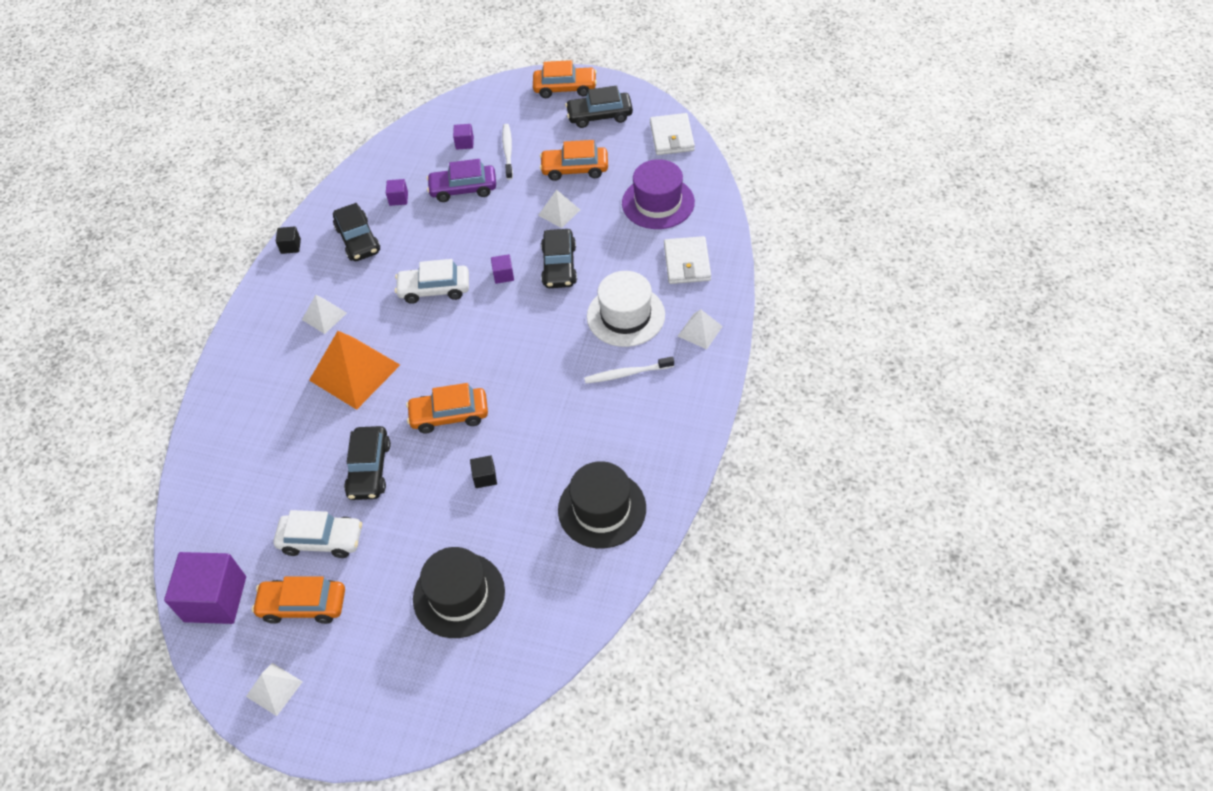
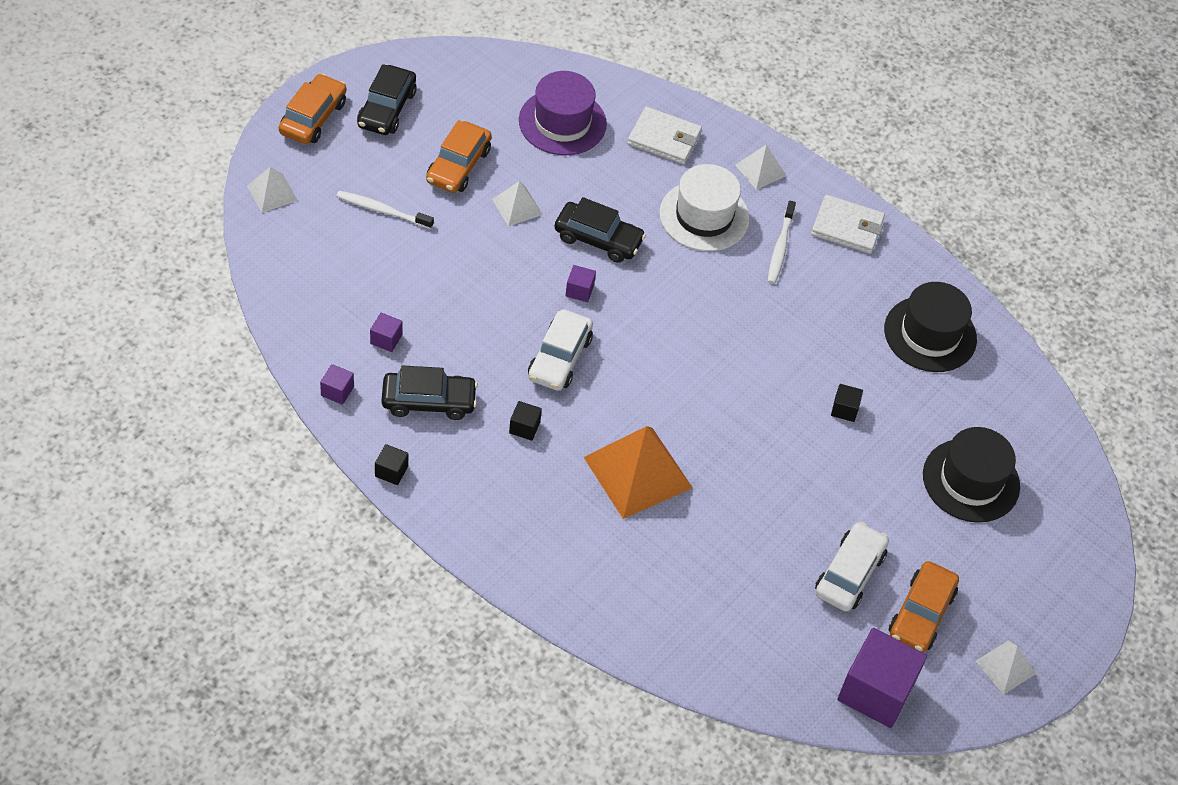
camera: 75 degrees left, 0 degrees up
(324, 316) = (533, 473): white pyramid -> white pyramid (272, 193)
(362, 296) = (524, 427): none -> black cube
(369, 469) = (781, 502): black car -> none
(449, 415) = (749, 409): orange car -> none
(463, 189) = (416, 274): purple car -> none
(464, 143) = (336, 243): purple cube -> purple cube (337, 391)
(672, 137) = (470, 67): white wallet -> white wallet (847, 227)

